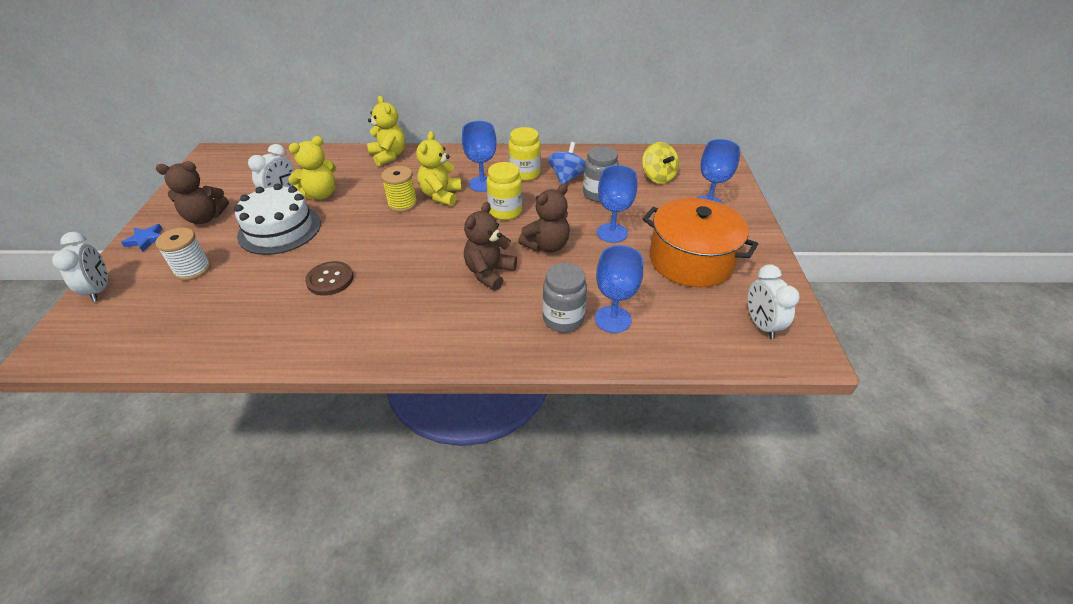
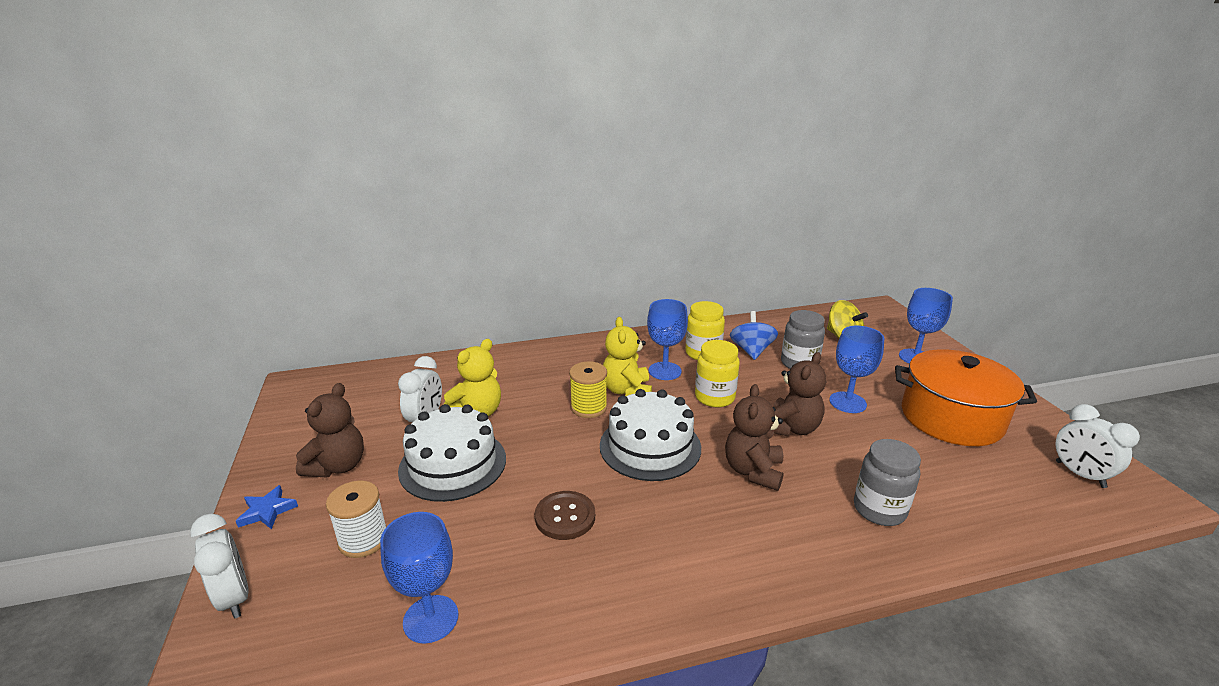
camera: 15 degrees left, 15 degrees down
(205, 218) = (338, 466): brown teddy bear -> brown teddy bear turned 45 degrees counterclockwise
(389, 156) = (531, 355): yellow teddy bear -> none
(426, 241) = (650, 446): none -> white cake
(613, 319) = (931, 499): blue goblet -> blue goblet (431, 619)

